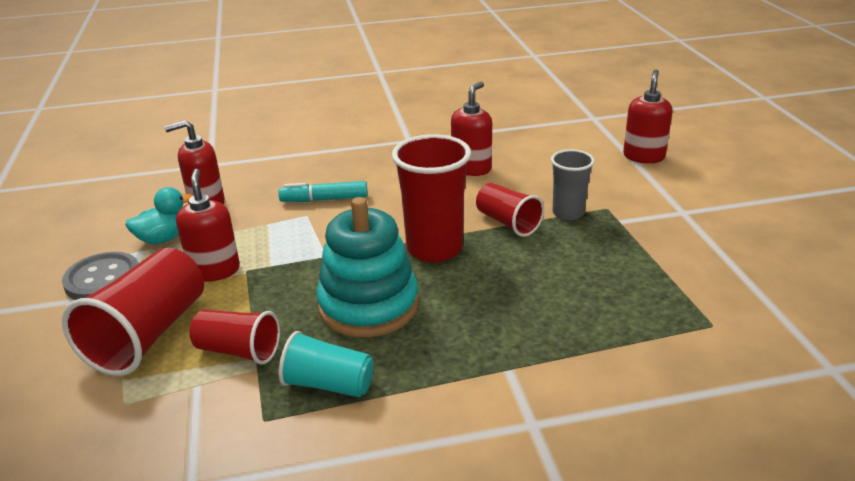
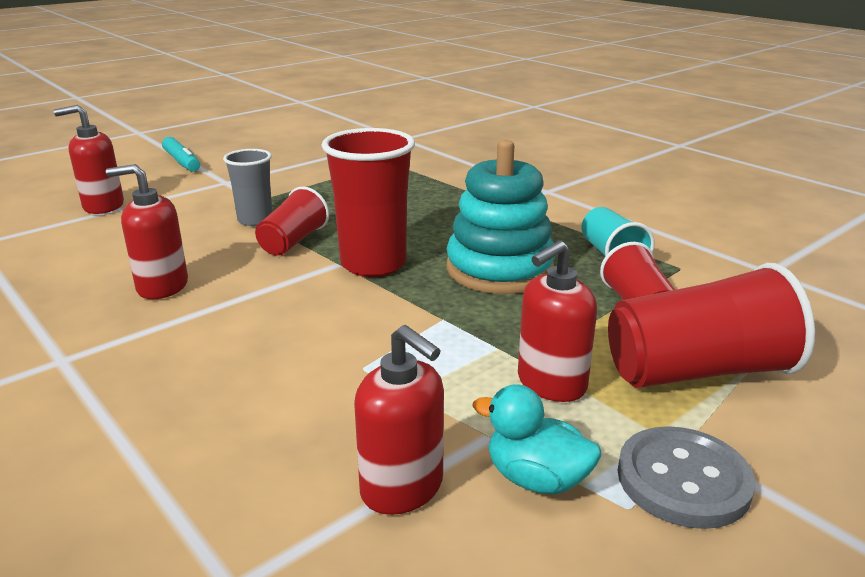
camera: 120 degrees left, 5 degrees down
(324, 199) = (308, 368): turquoise marker -> turquoise marker (182, 162)

